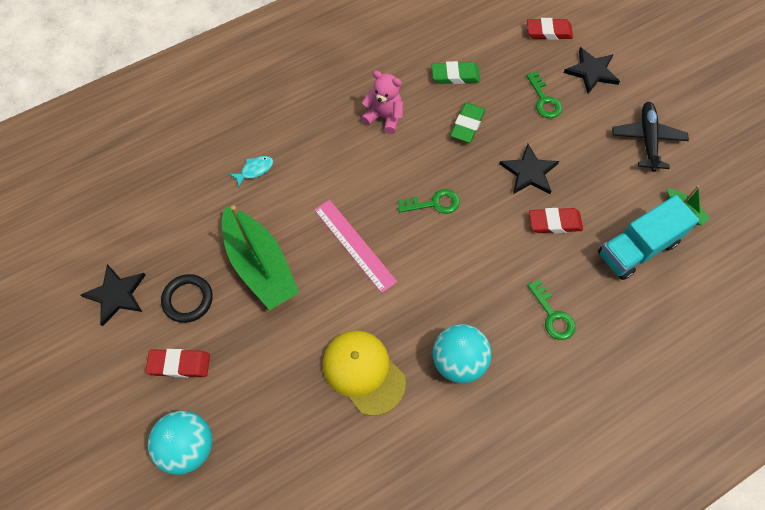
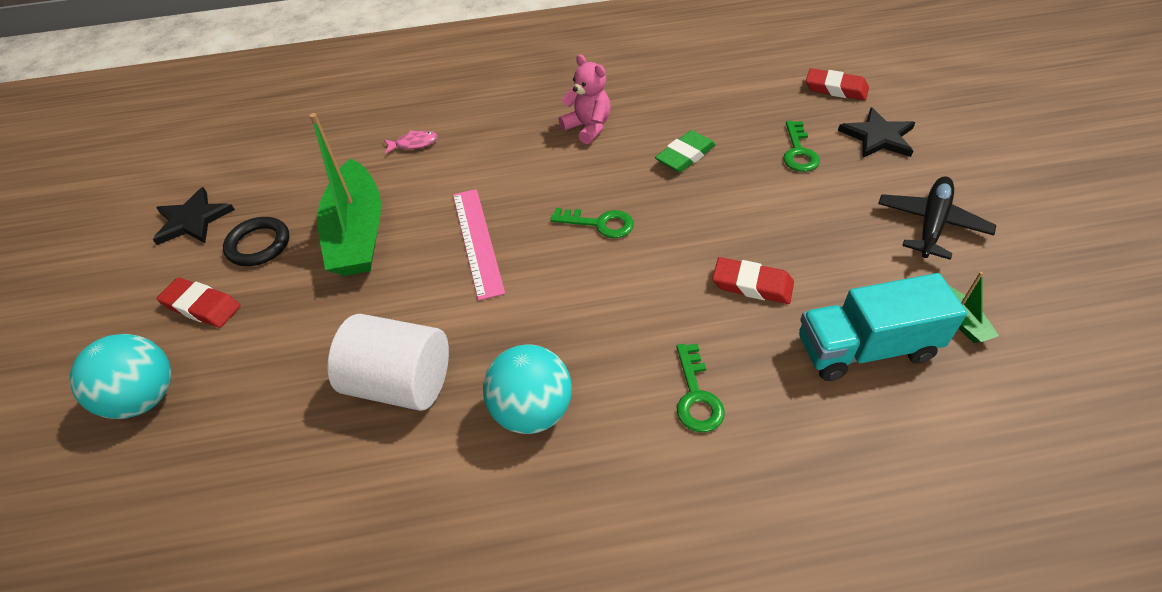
camera: 25 degrees right, 15 degrees down
(255, 170) = (414, 144): turquoise fish -> pink fish
(363, 372) = (401, 383): yellow cap -> white cylinder
(455, 75) = (695, 107): green eraser -> none
(529, 172) = (742, 221): black star -> none

